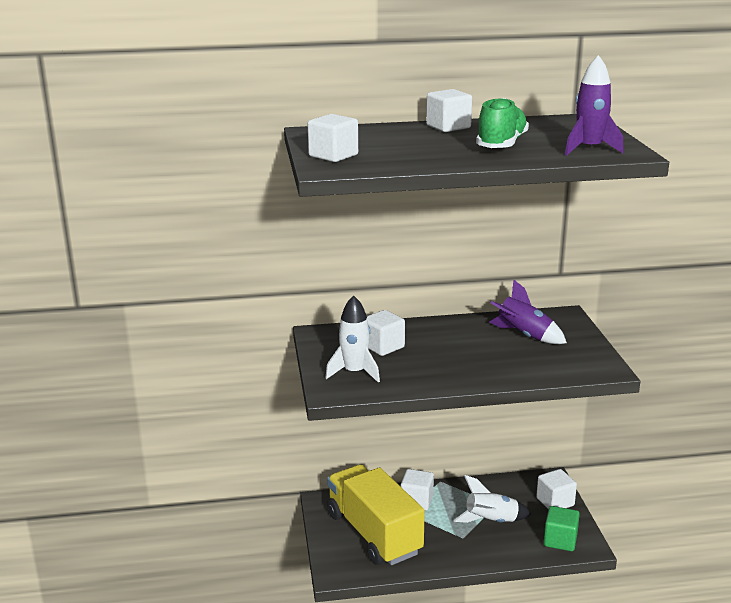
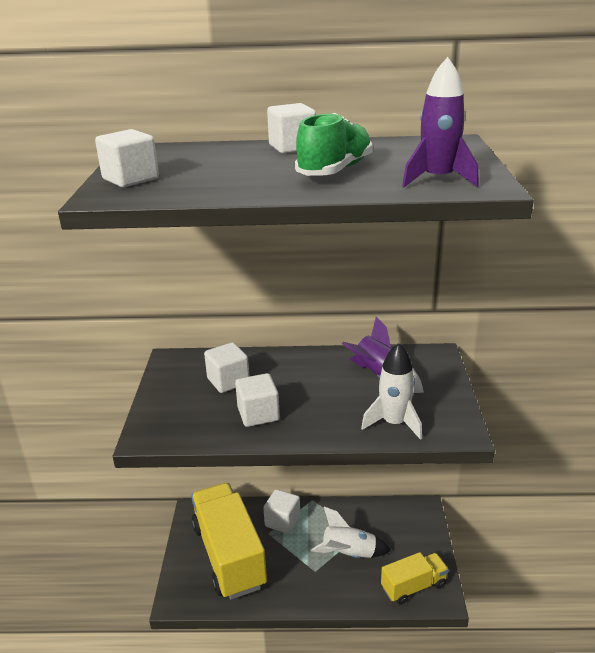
camera: 10 degrees right, 5 degrees up
(354, 372) = (183, 412): white rocket -> white rocket (394, 423)
(555, 502) = (420, 537): white cube -> white cube (258, 414)
(560, 540) = (413, 586): green cube -> yellow truck

